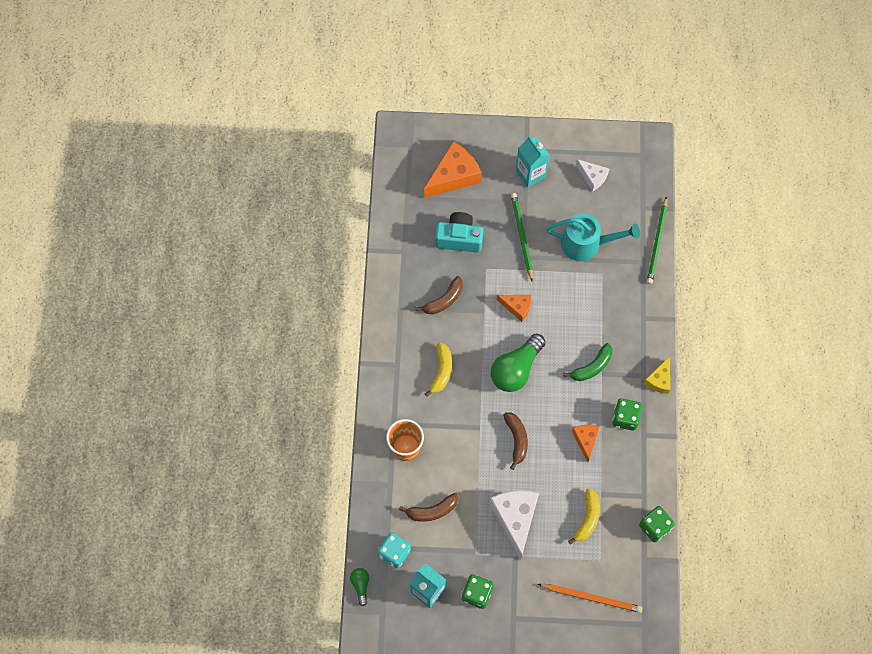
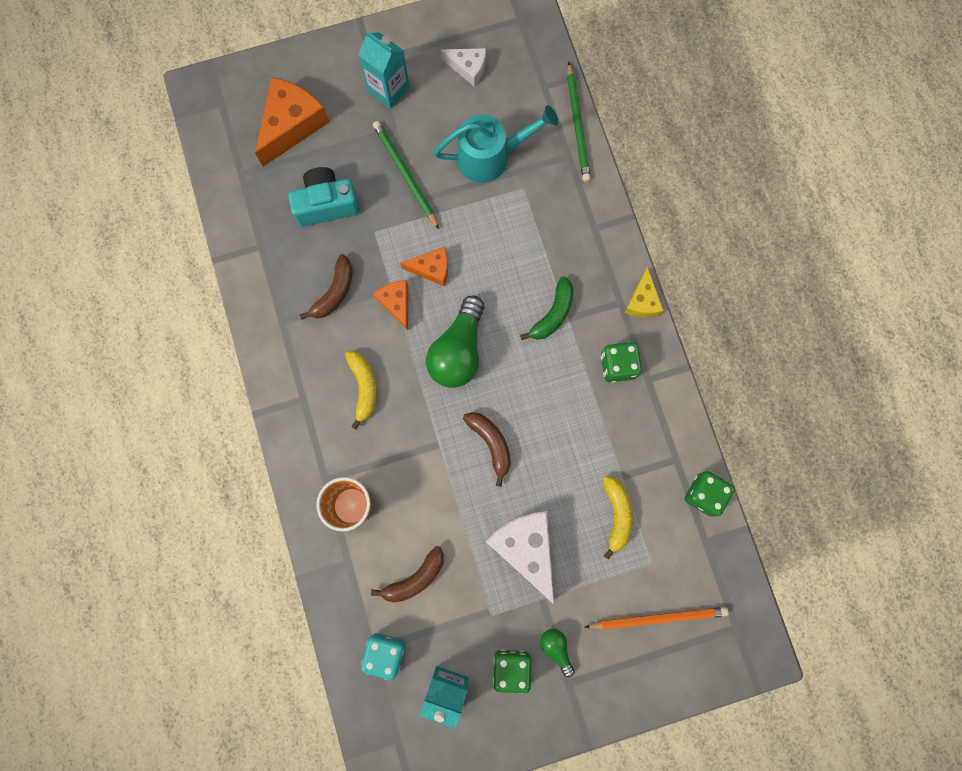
camera: 20 degrees left, 10 degrees up
(360, 585) = (356, 714): green light bulb -> green light bulb (556, 648)
(585, 440) = (578, 412): orange cheese -> orange cheese (396, 303)

